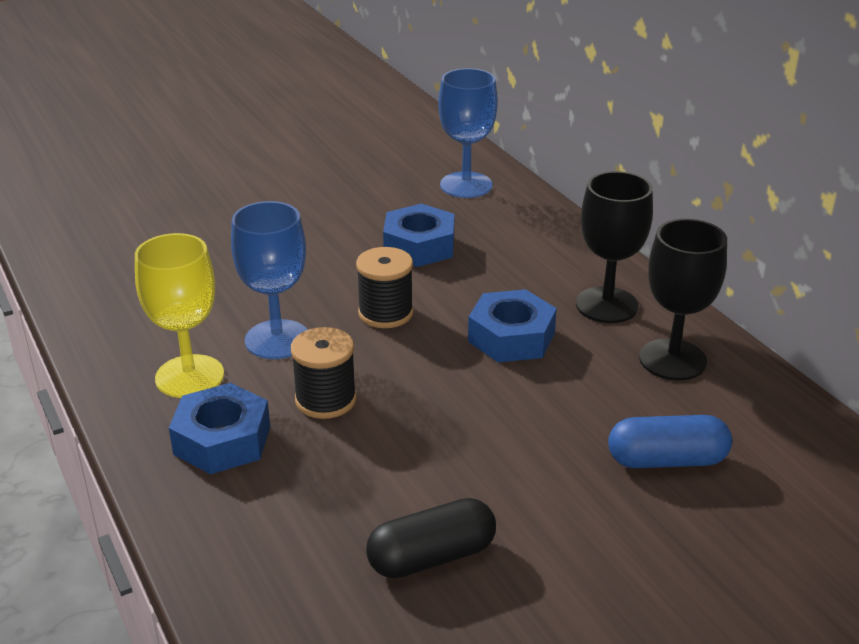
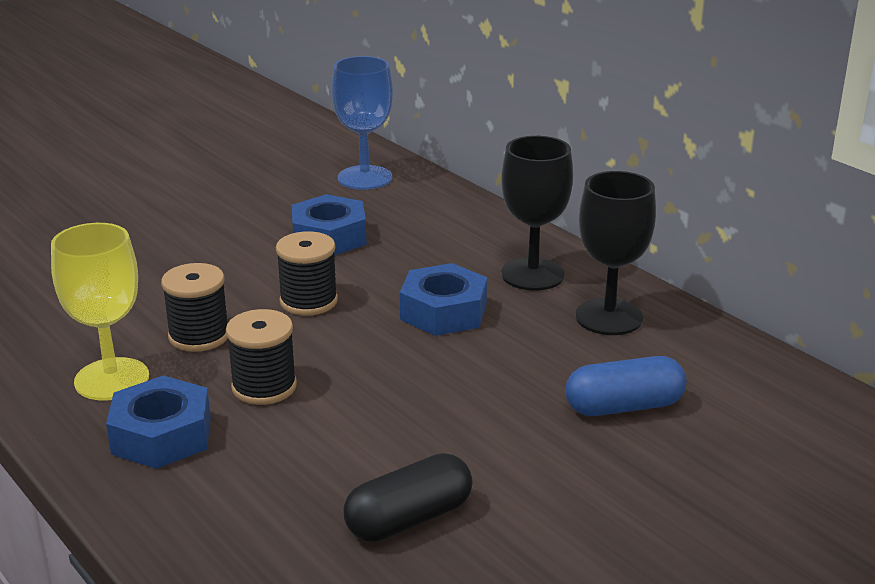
camera: 10 degrees left, 5 degrees down
(277, 339) = (199, 336): blue goblet -> black spool

